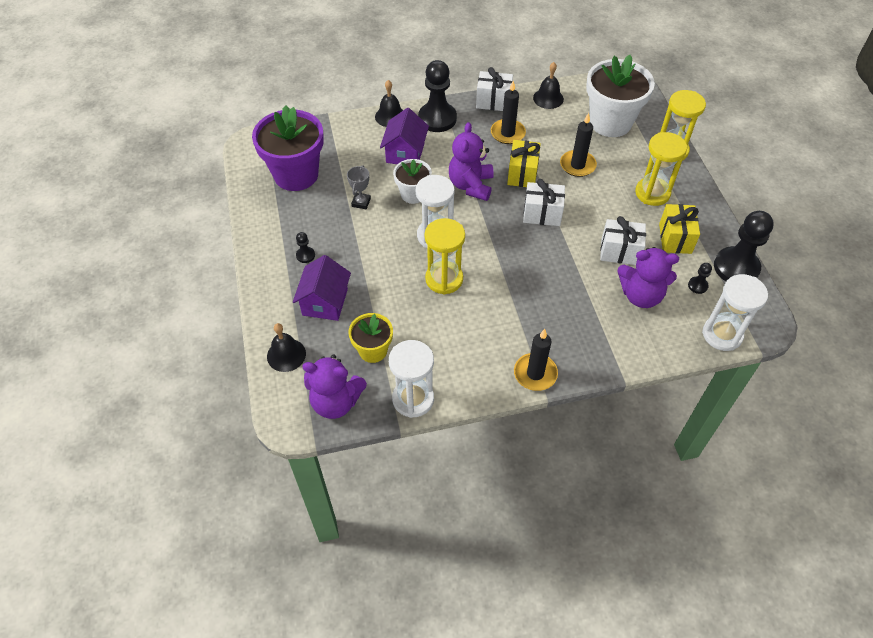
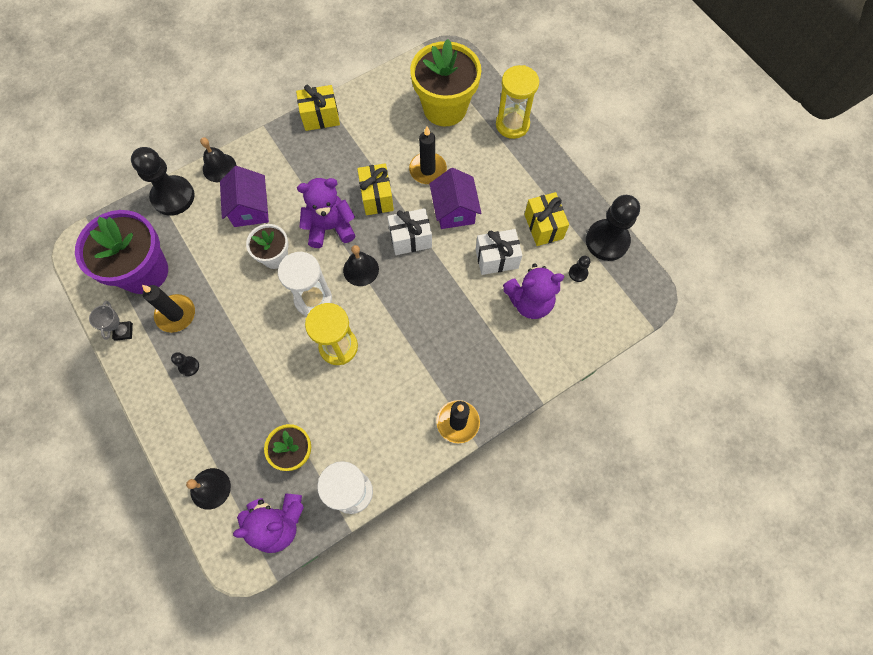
camera: 20 degrees left, 15 degrees up
(325, 302) = (228, 414): purple house -> purple house (454, 210)
(361, 202) = (224, 284): grey trophy -> grey trophy (123, 331)
(437, 119) = (269, 156): black pawn -> black pawn (173, 197)
(471, 185) = (330, 227): purple teddy bear -> purple teddy bear turned 90 degrees clockwise
(493, 101) = (320, 117): white gift -> yellow gift
(507, 133) = (347, 152): black candle -> black candle (176, 314)
(548, 98) = (375, 96): black bell -> black bell (361, 269)
(610, 122) = (445, 108): white flower pot -> yellow flower pot
(652, 193) = (508, 180): yellow hourglass -> none
(722, 334) = (613, 319): white hourglass -> none

